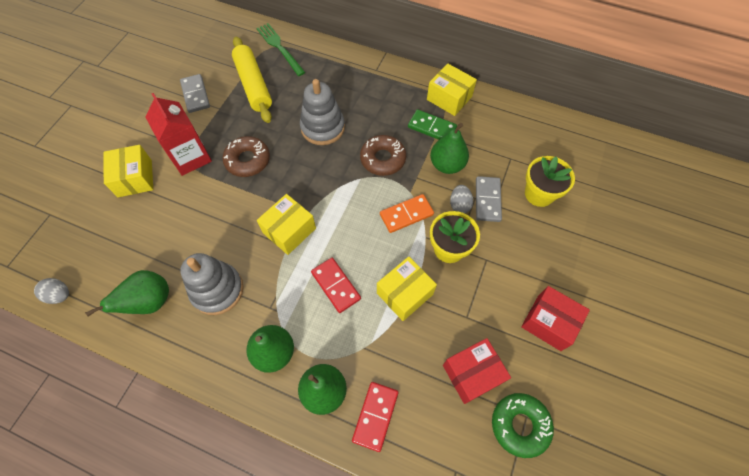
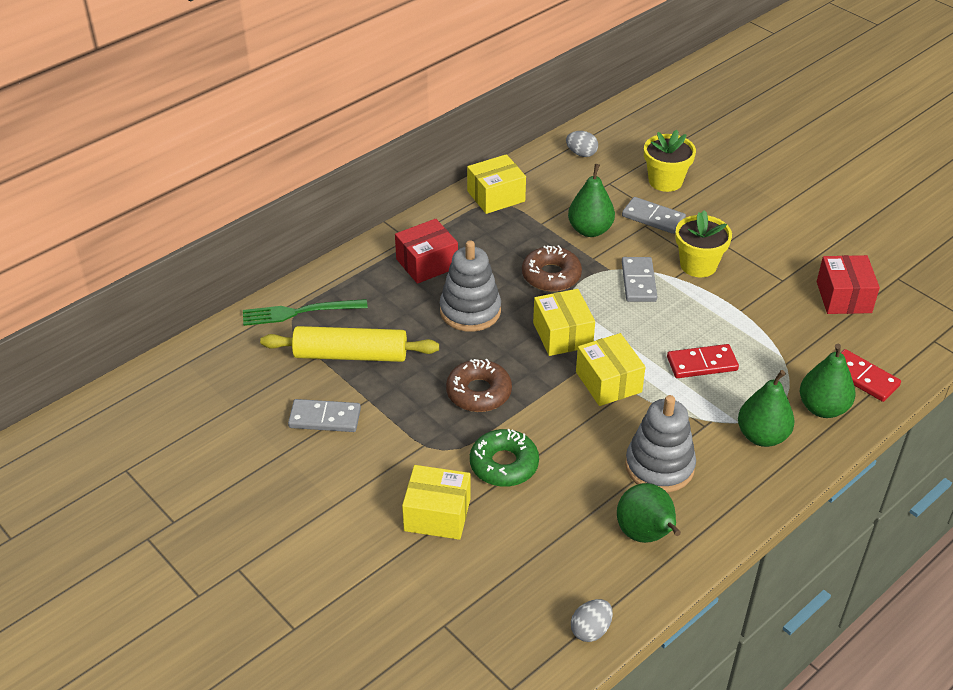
camera: 65 degrees left, 20 degrees down
(190, 157) = (437, 447): red carton -> none
(405, 293) = (736, 314): yellow box -> yellow box (562, 335)
(406, 214) = (638, 282): orange domino -> grey domino
(432, 127) = (530, 223): green domino -> none
(459, 205) = (648, 239): grey egg -> grey egg (581, 153)
(520, 425) = (904, 285): green donut -> green donut (504, 464)
(549, 322) = (811, 229): red box -> red box (427, 263)

